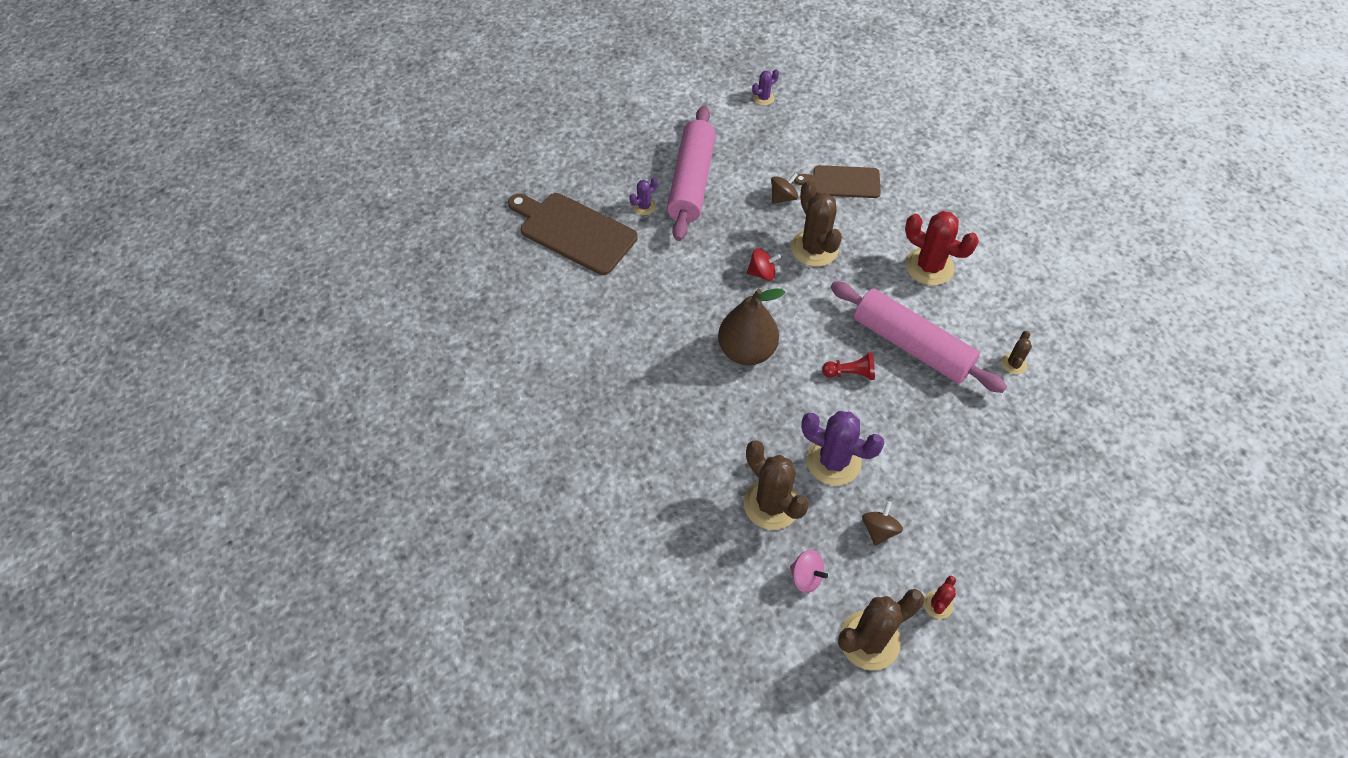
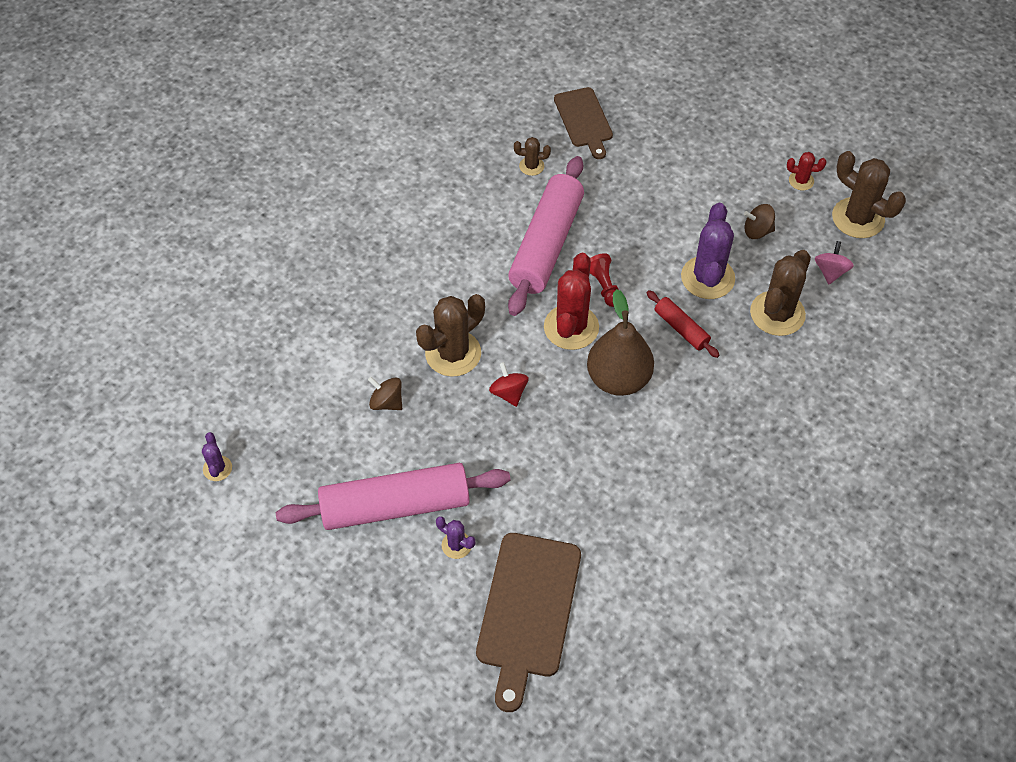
camera: 110 degrees left, 0 degrees up
(763, 98) = (217, 468): purple cactus -> purple cactus turned 45 degrees clockwise
(782, 417) = (681, 328): none -> red rolling pin
(842, 182) = (341, 350): brown cutting board -> brown cutting board (584, 120)
(929, 266) = (437, 248): red cactus -> red cactus (571, 327)

